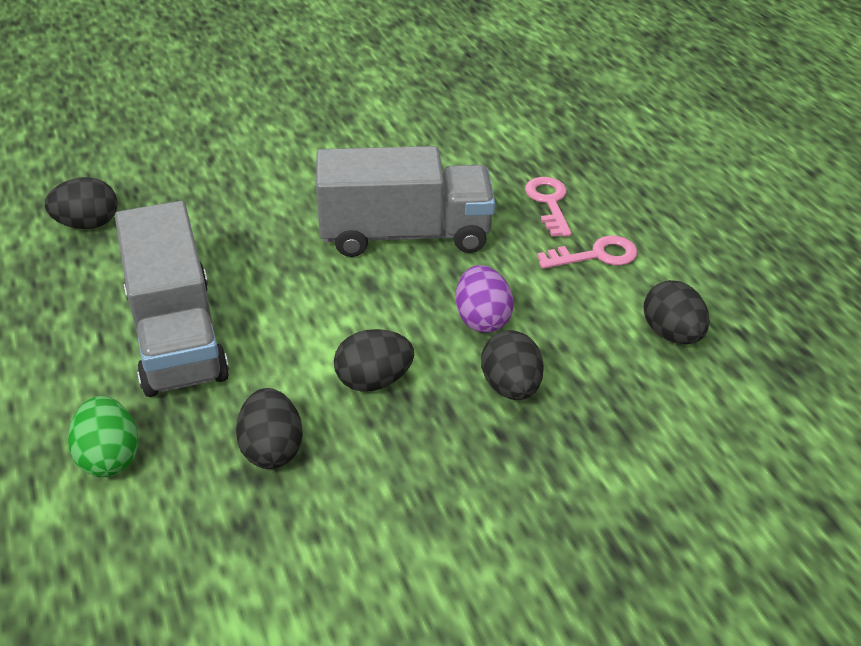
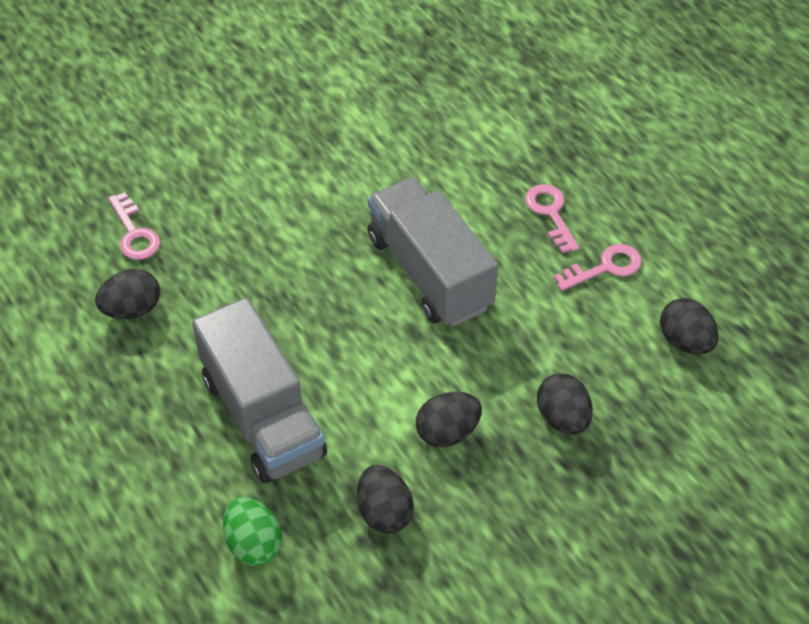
camera: 10 degrees left, 10 degrees up
(122, 165) = (134, 233): none -> pink key
(405, 234) = (429, 272): grey truck -> grey truck turned 105 degrees counterclockwise
(482, 319) = (522, 354): purple egg -> none

